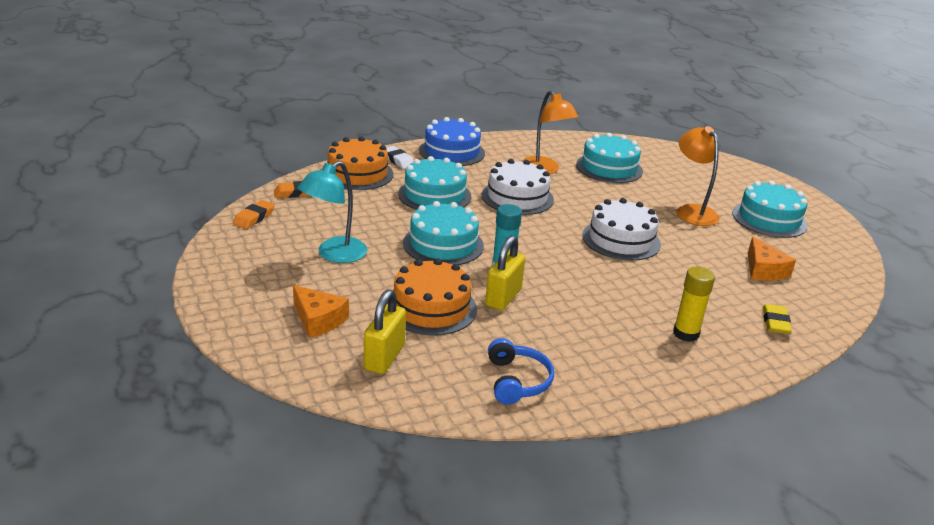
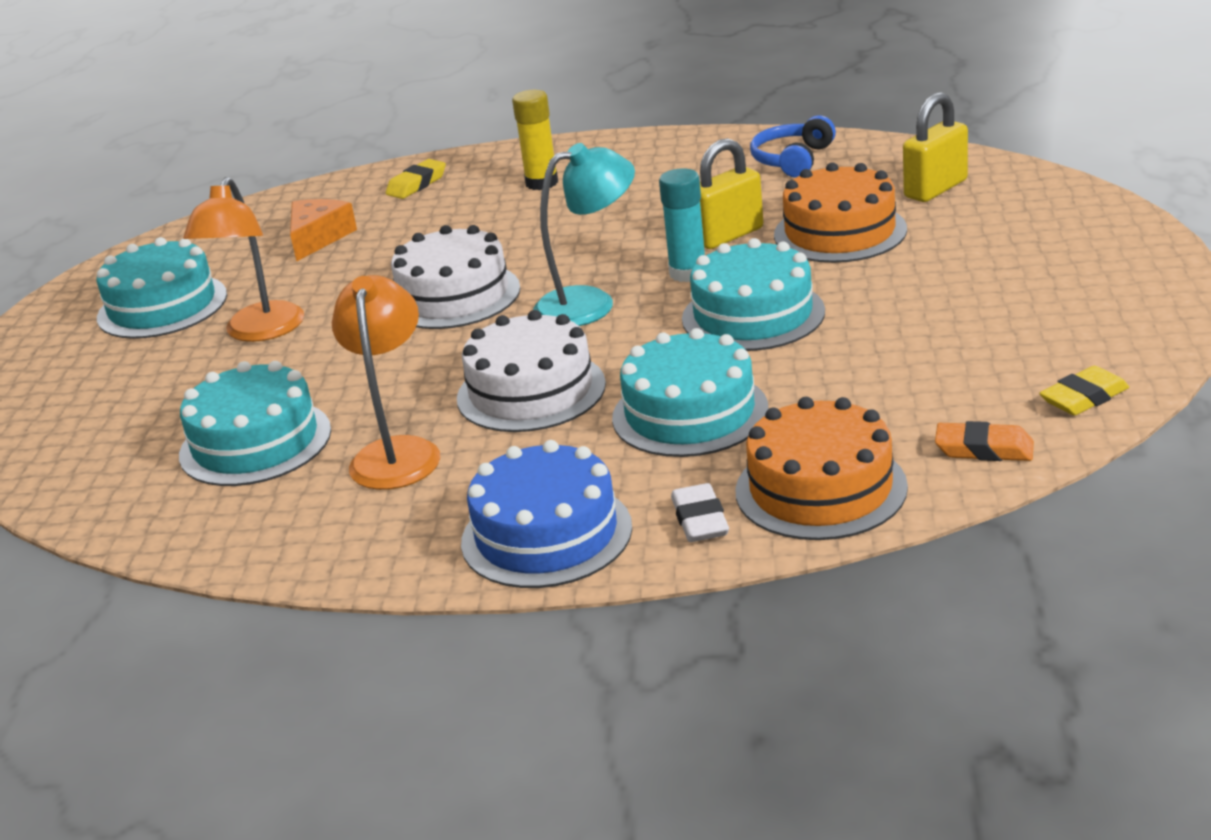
camera: 145 degrees left, 0 degrees up
(254, 218) = (1084, 398): orange eraser -> yellow eraser
(318, 320) = (1007, 231): orange cheese -> none
(334, 255) = (949, 314): turquoise lamp -> turquoise lamp (590, 303)

